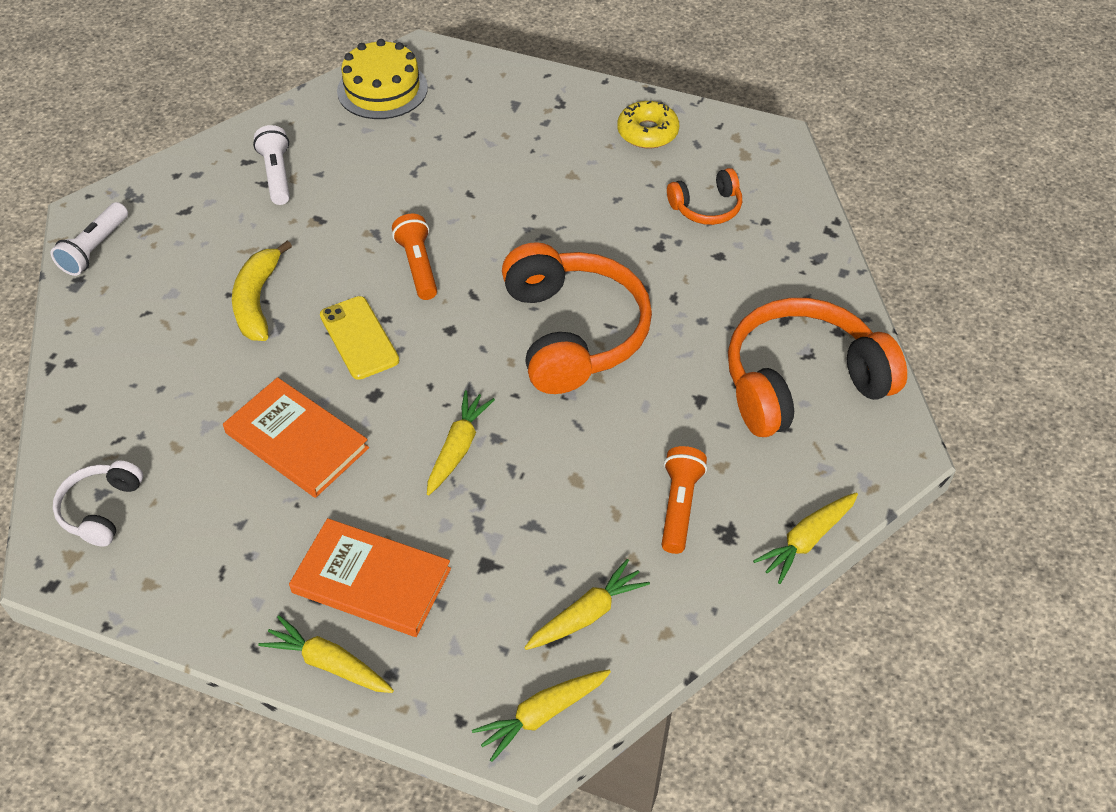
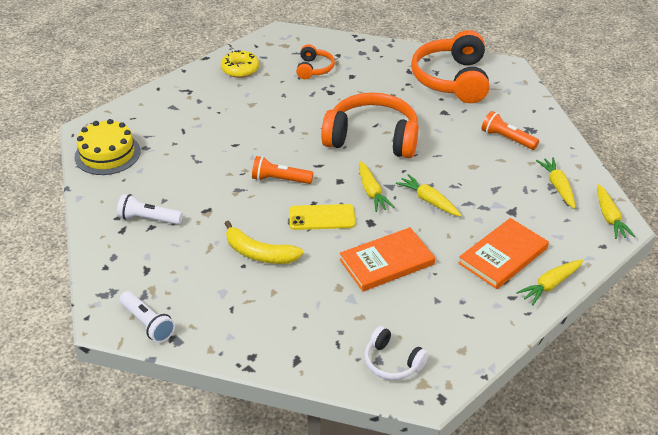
camera: 65 degrees left, 10 degrees down
(806, 540) = (545, 109): yellow carrot -> yellow carrot (371, 192)

